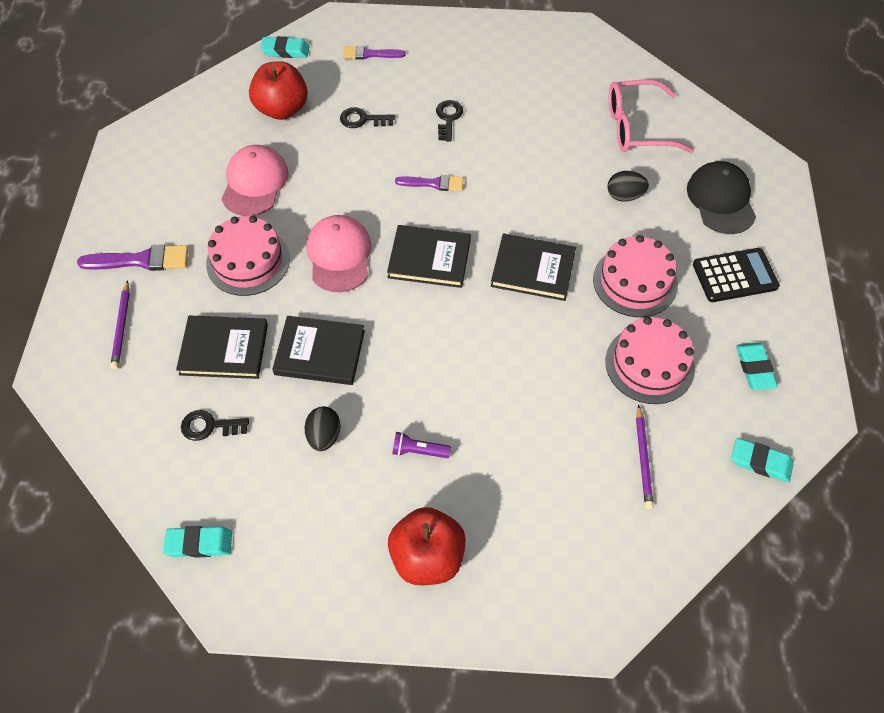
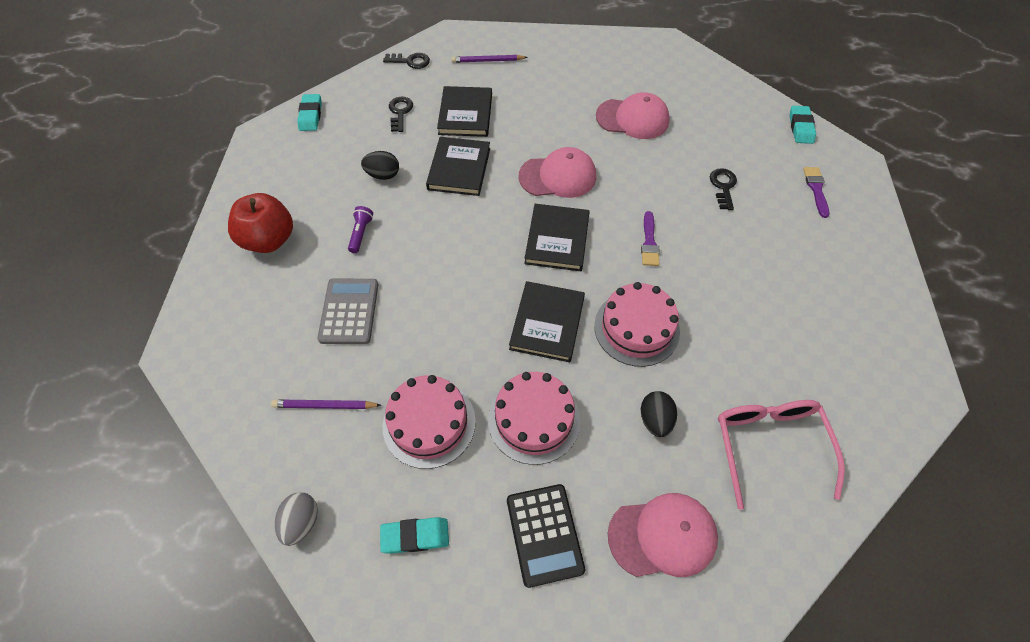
camera: 90 degrees right, 0 degrees up
(141, 260) = (548, 63): purple brush -> none
(248, 261) = (549, 121): pink cake -> pink cake (636, 328)
(282, 109) = (723, 130): red apple -> none
(448, 118) = (740, 254): black key -> black key (410, 61)
(529, 450) = (349, 311): none -> grey calculator
(721, 200) = (662, 536): black cap -> pink cap
(760, 462) = (301, 522): turquoise eraser -> grey egg

